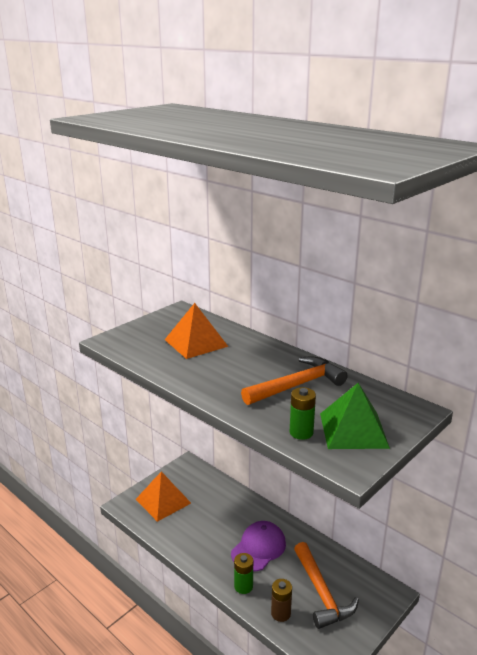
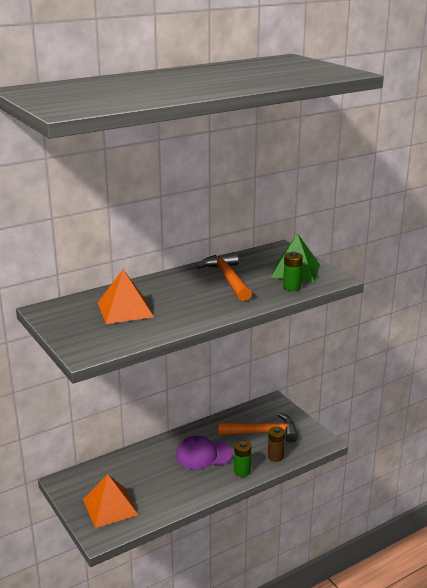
camera: 75 degrees left, 0 degrees up
(258, 548) = (203, 455): purple cap -> purple cap turned 60 degrees counterclockwise

